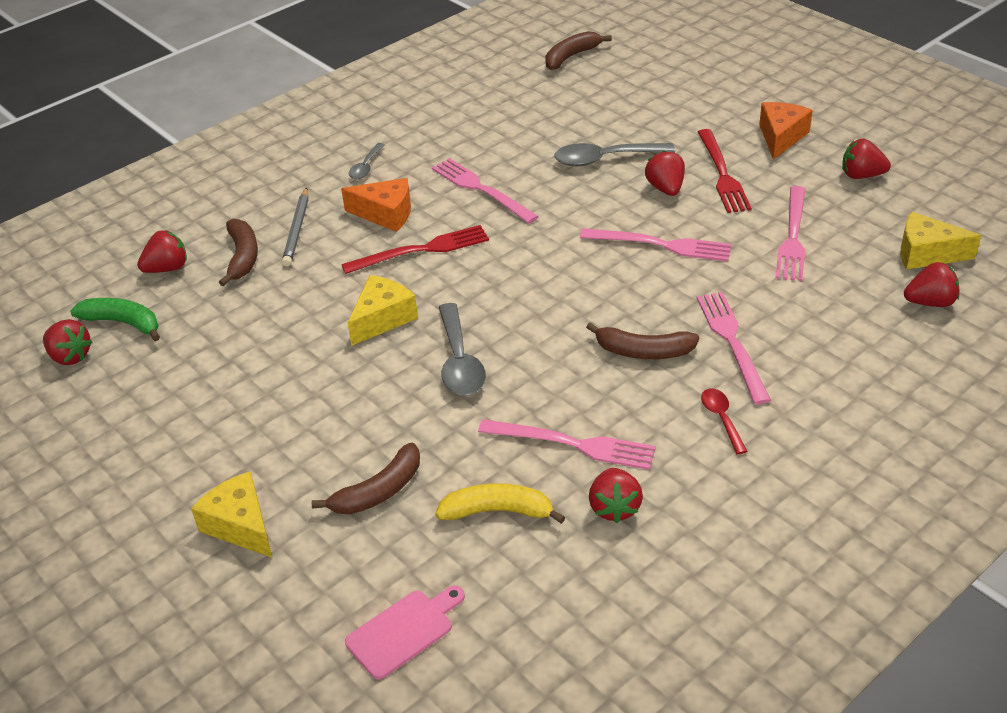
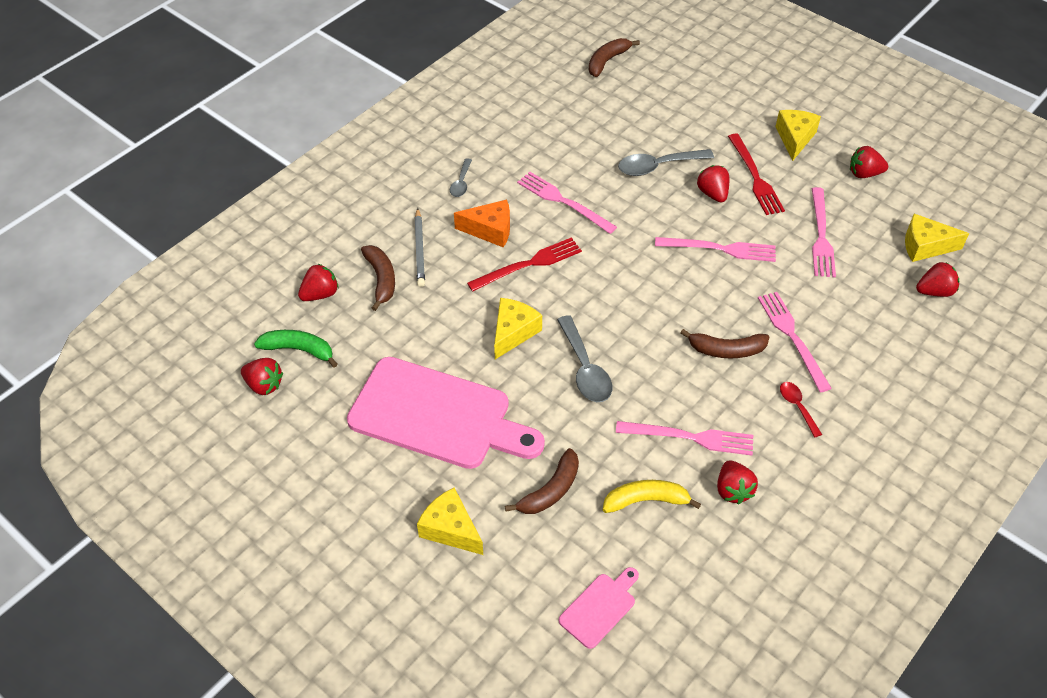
camera: 10 degrees left, 10 degrees up
(263, 400) = (437, 416): none -> pink cutting board
(781, 137) = (795, 138): orange cheese -> yellow cheese

